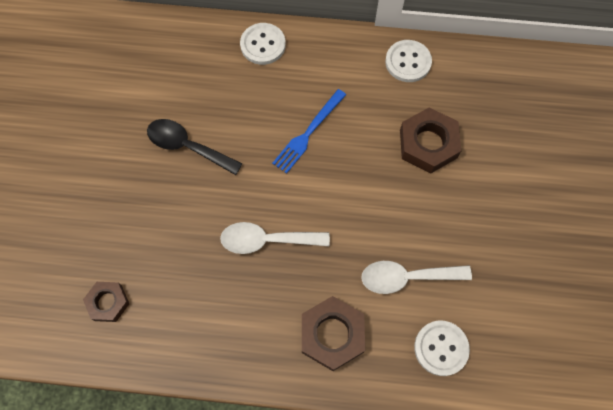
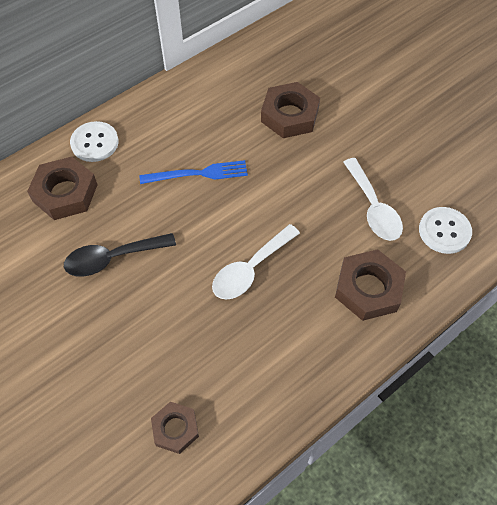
camera: 45 degrees left, 10 degrees down
(206, 68) = (65, 193): none -> brown nut
(308, 133) = (198, 174): blue fork -> blue fork turned 90 degrees counterclockwise
(407, 277) = (373, 207): white spoon -> white spoon turned 60 degrees counterclockwise
(408, 62) = (217, 76): white button -> none

